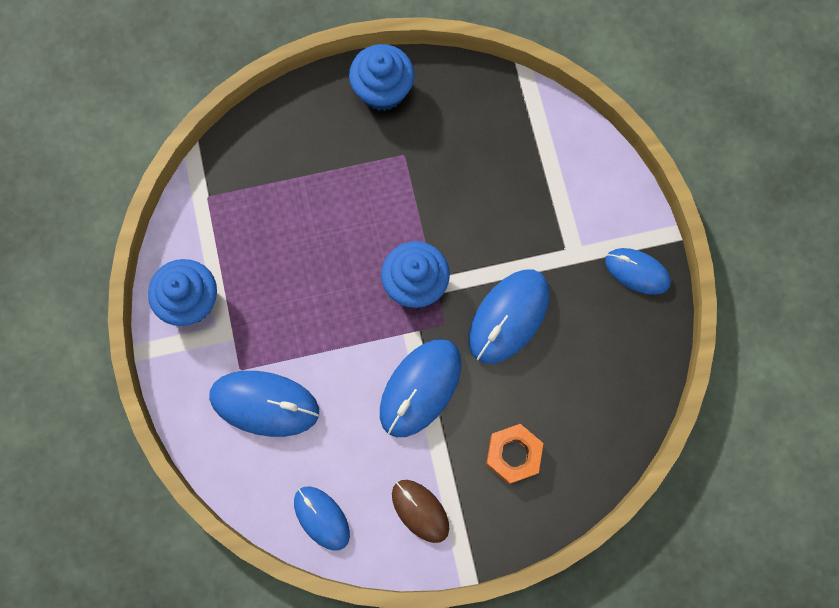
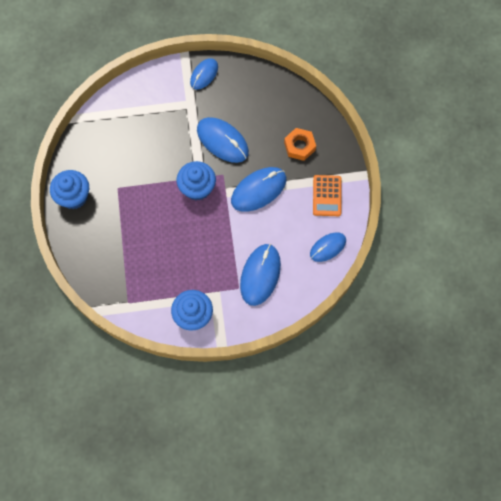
camera: 85 degrees left, 5 degrees down
(420, 388) = (258, 190): blue mouse -> blue mouse turned 75 degrees counterclockwise
(420, 511) = (327, 196): brown mouse -> orange calculator

